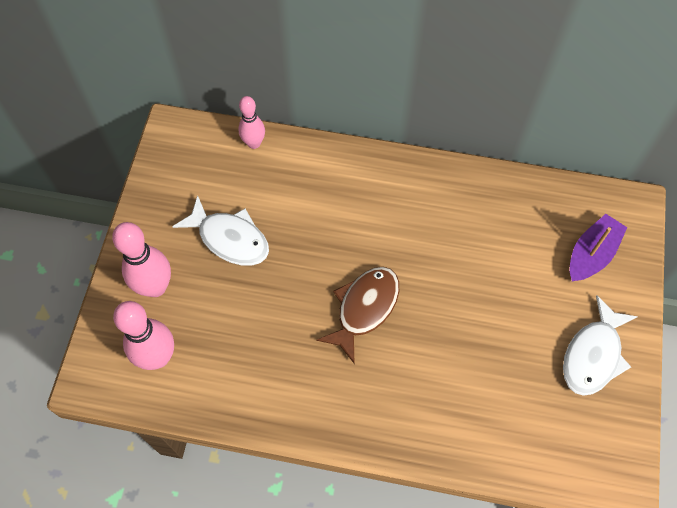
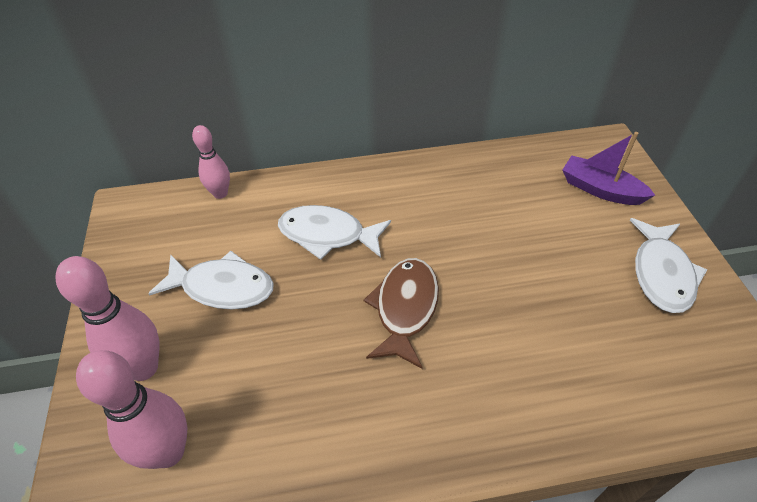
camera: 20 degrees left, 15 degrees down
(329, 217) = (327, 235): none -> white fish
(591, 254) = (600, 189): purple boat -> purple boat turned 75 degrees counterclockwise

